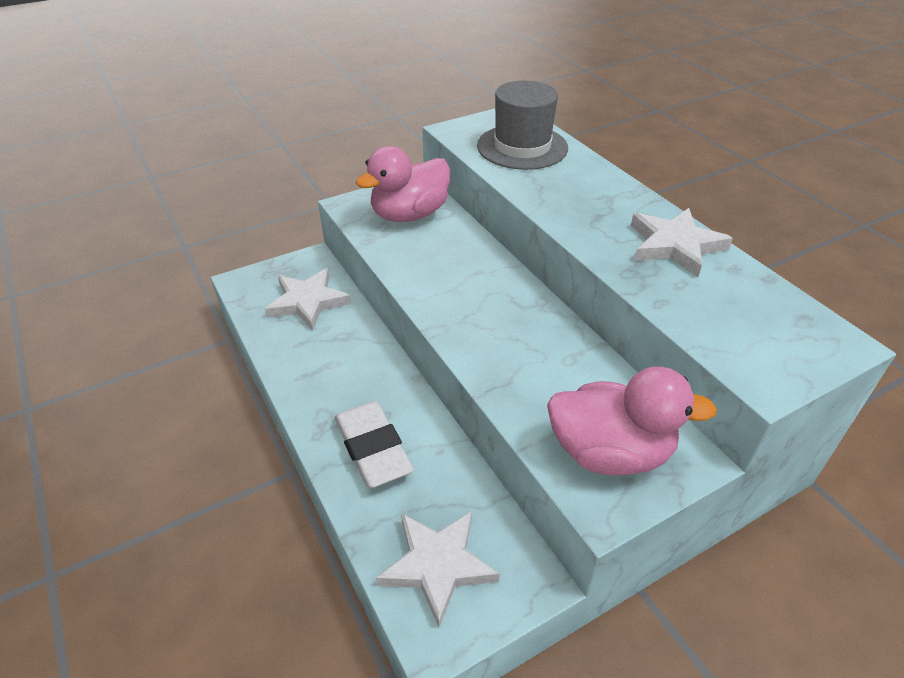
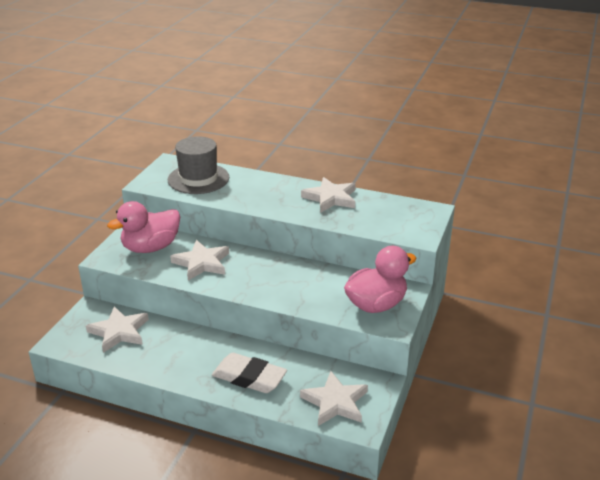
camera: 40 degrees left, 10 degrees down
(409, 215) = (151, 247): pink duck -> pink duck turned 45 degrees clockwise
(442, 261) = (202, 263): none -> white star

